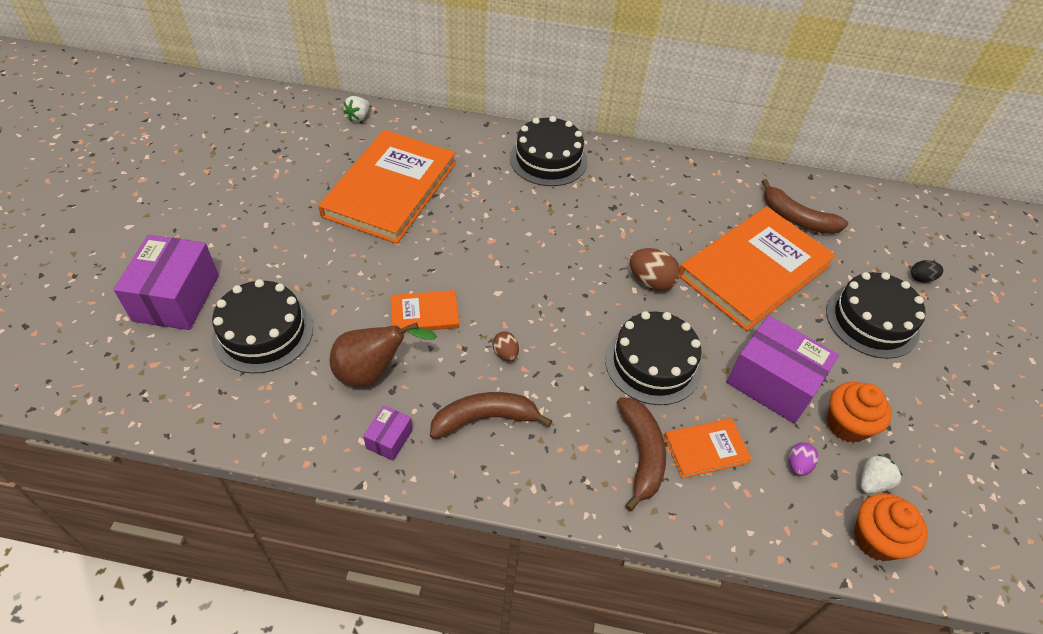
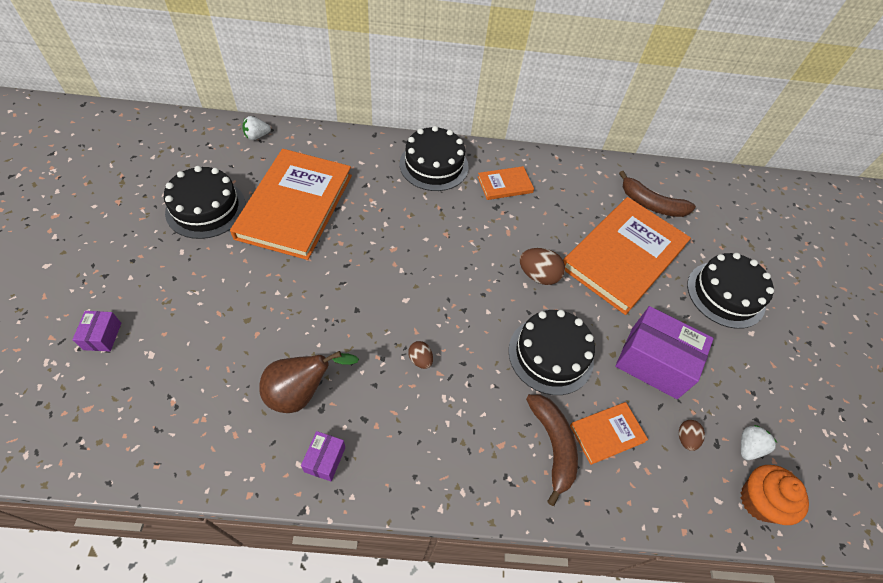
camera: 10 degrees left, 5 degrees up
(176, 298) = (102, 336): purple box -> purple box, size x0.47
(263, 332) = (192, 363): black cake -> black cake (206, 208)
(358, 117) = (257, 136): white strawberry -> white strawberry turned 45 degrees clockwise
(424, 313) = (342, 328): orange book -> orange book (505, 185)
(485, 419) = (410, 427): brown banana -> none
(798, 465) = (686, 438): purple egg -> brown egg
(847, 425) = (720, 395): orange cupcake -> none
(921, 278) = (759, 251): black egg -> none

